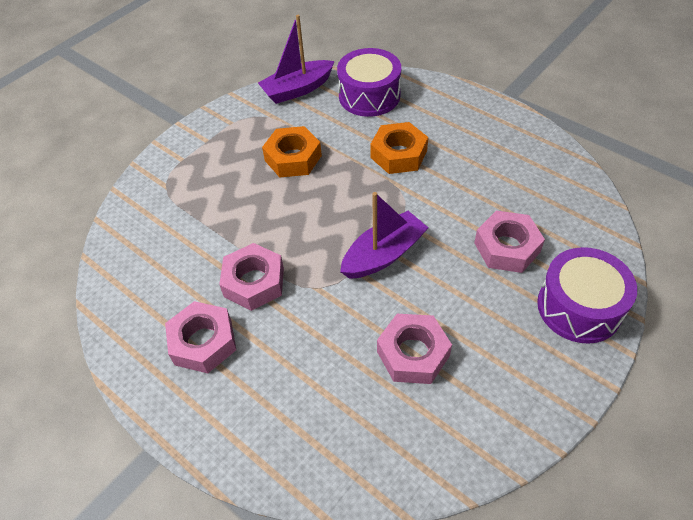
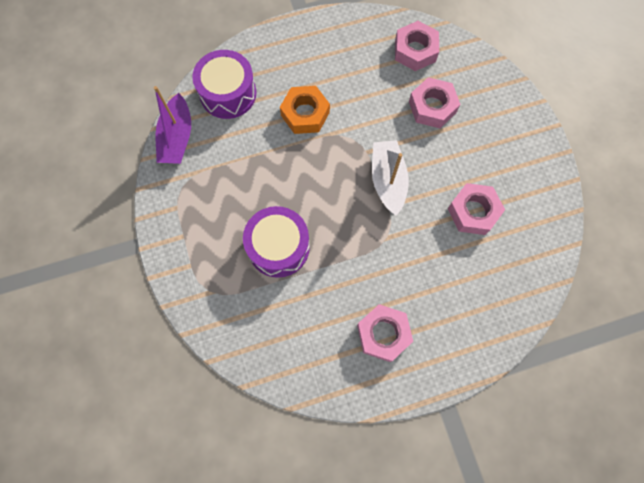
camera: 60 degrees left, 20 degrees up
(254, 282) = (354, 275): pink nut -> pink nut (415, 50)
(293, 158) = (253, 184): orange nut -> none
(384, 254) = (388, 180): purple boat -> white boat
(579, 307) = (499, 102): purple drum -> purple drum (278, 247)

